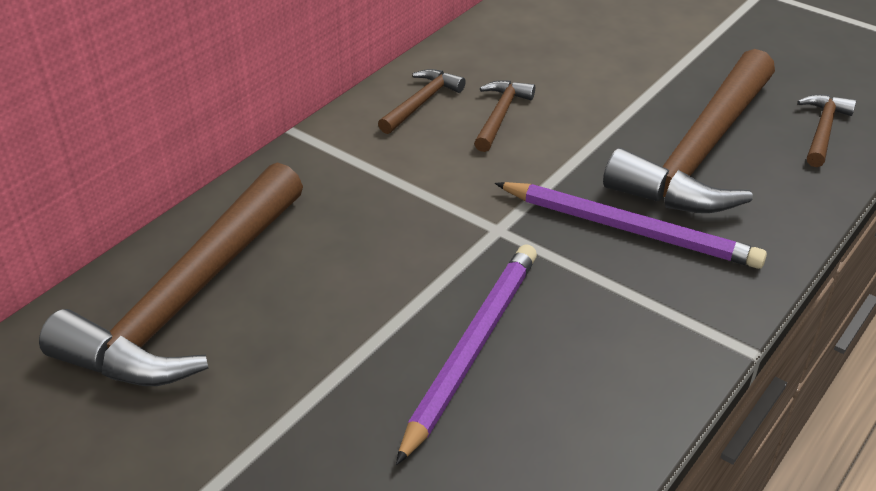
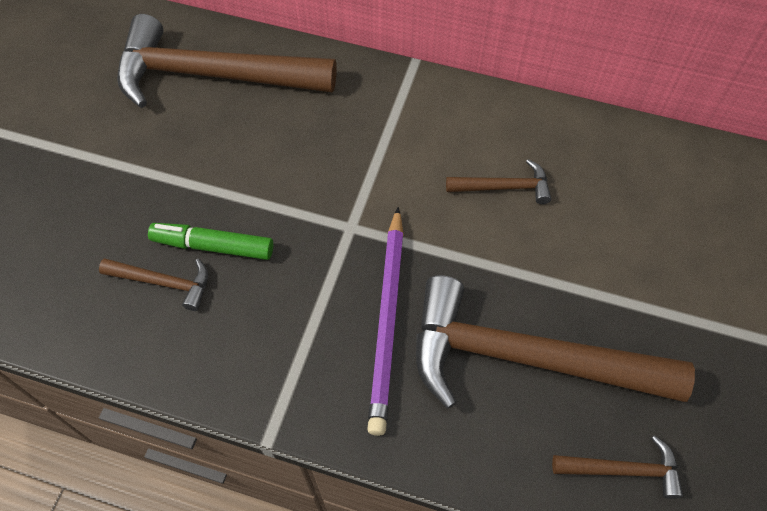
camera: 70 degrees right, 20 degrees up
(421, 103) = (493, 127): brown hammer -> brown hammer (163, 282)
(471, 349) = (213, 246): purple pencil -> green marker

